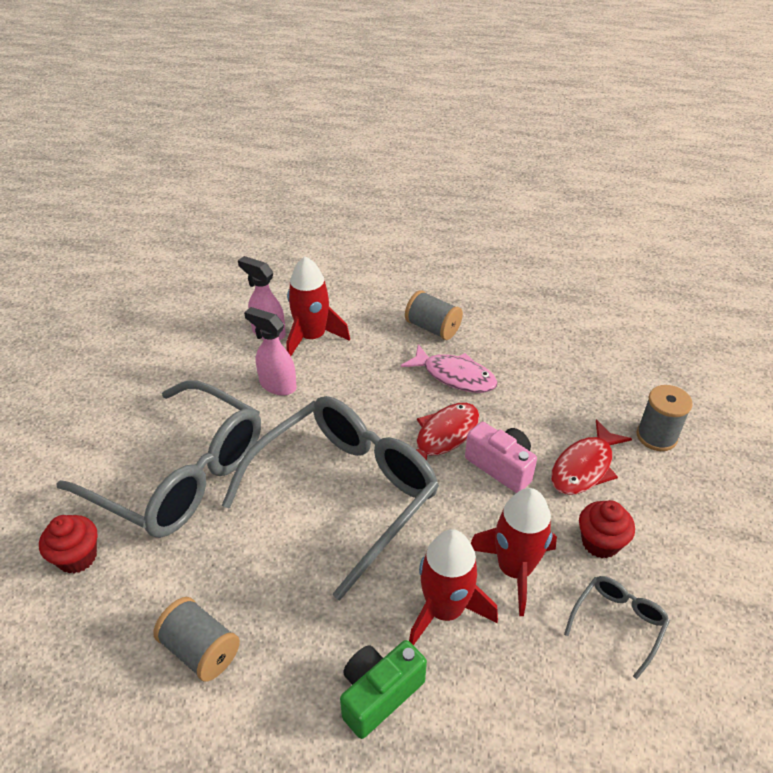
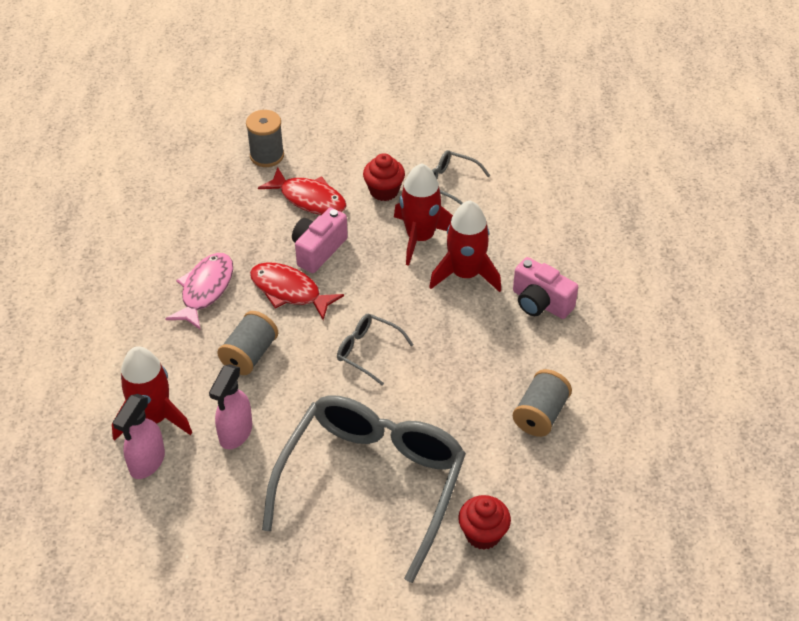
camera: 100 degrees left, 5 degrees up
(345, 492) = (368, 351): grey glasses -> grey glasses, size x0.42
(379, 694) = (540, 303): green camera -> pink camera
(432, 328) = (130, 314): grey spool -> grey spool (249, 355)

